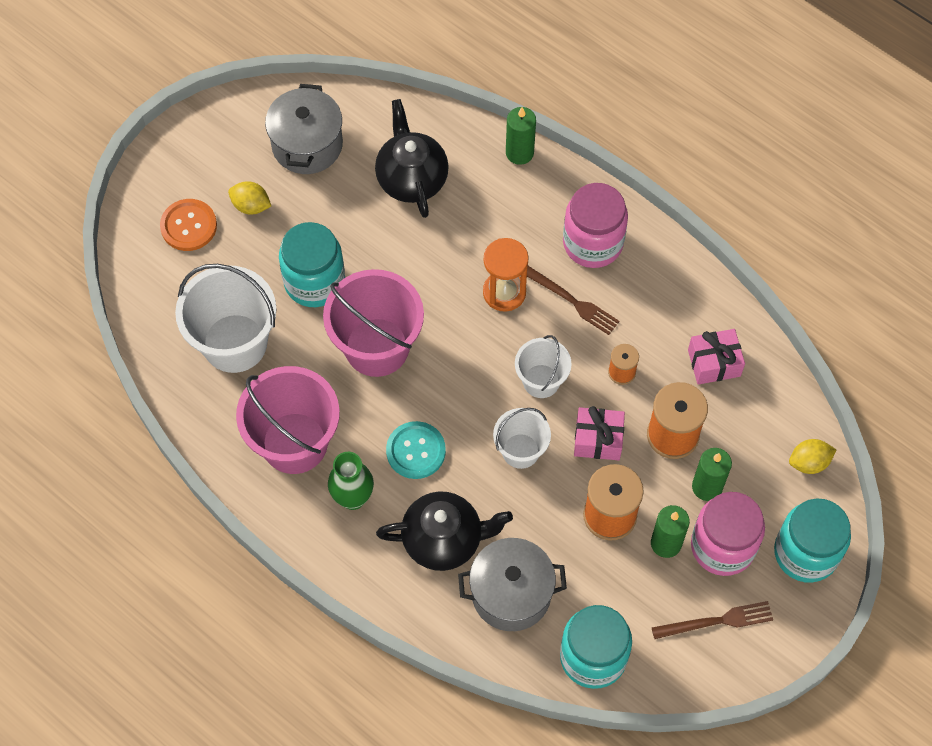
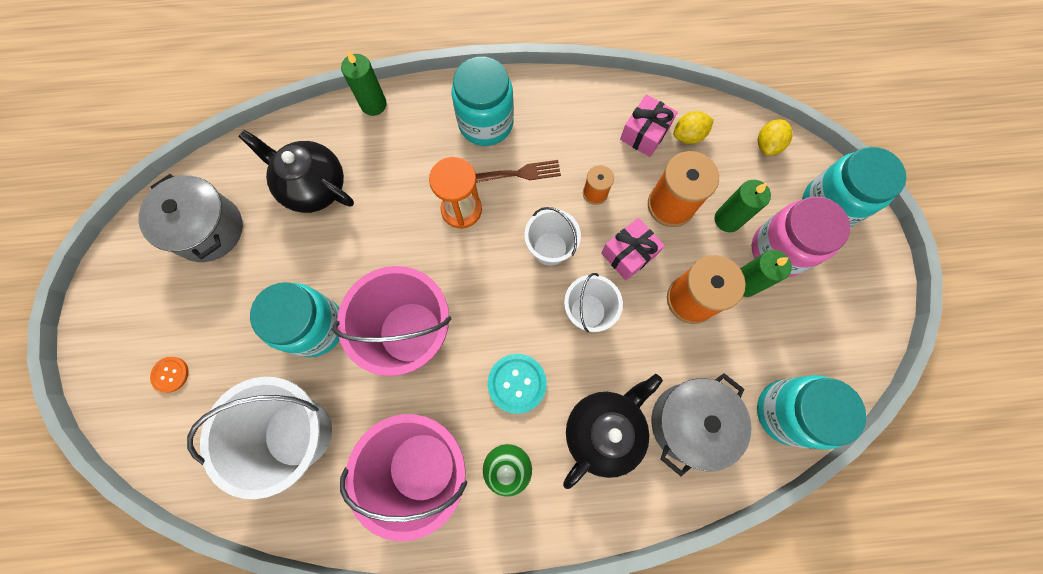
camera: 45 degrees left, 10 degrees up
(188, 226) = (170, 374): orange button -> orange button, size x0.60
(251, 206) = (208, 313): yellow lemon -> yellow lemon (688, 135)
(593, 243) = (486, 123): pink jar -> turquoise jar
(716, 621) = (830, 305): brown fork -> none

